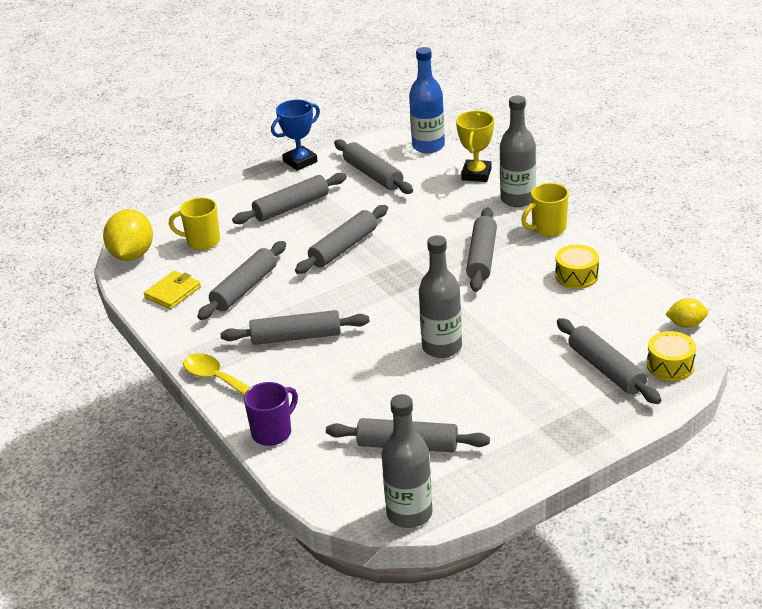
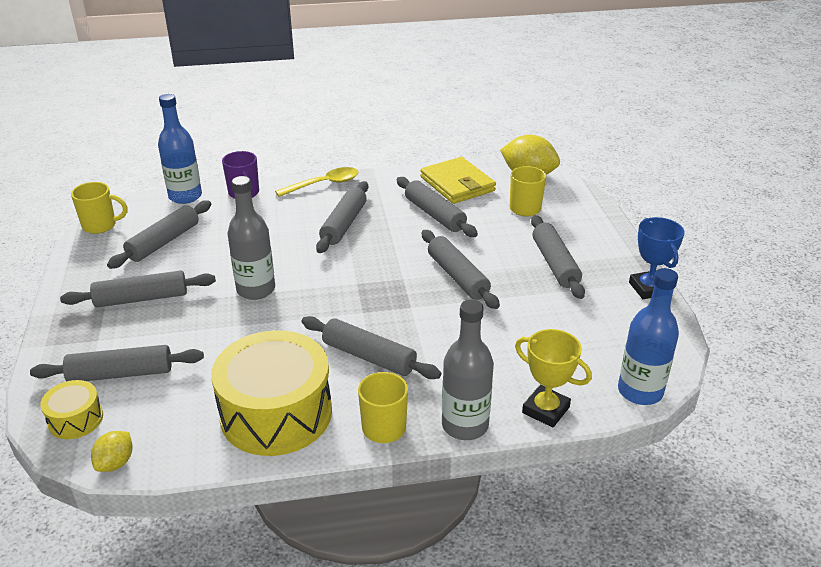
camera: 110 degrees right, 0 degrees up
(173, 292) = (457, 184): yellow wallet -> yellow wallet, size x1.60
(306, 477) = (185, 196): none -> blue bottle
(373, 175) = (591, 330): grey rolling pin -> grey rolling pin (141, 299)
(409, 514) = (100, 226): grey bottle -> yellow mug
(576, 276) = (276, 413): yellow drum -> yellow drum, size x2.13

